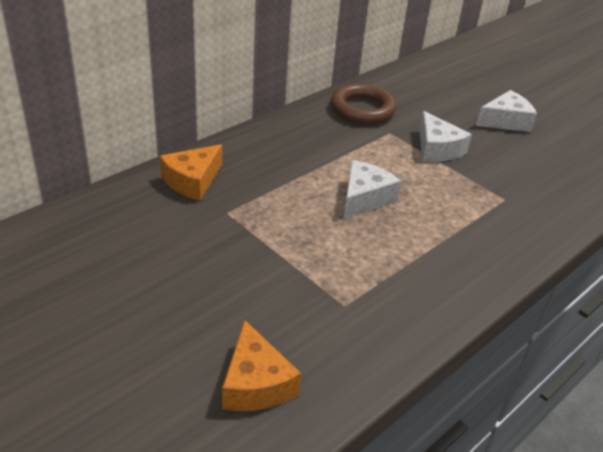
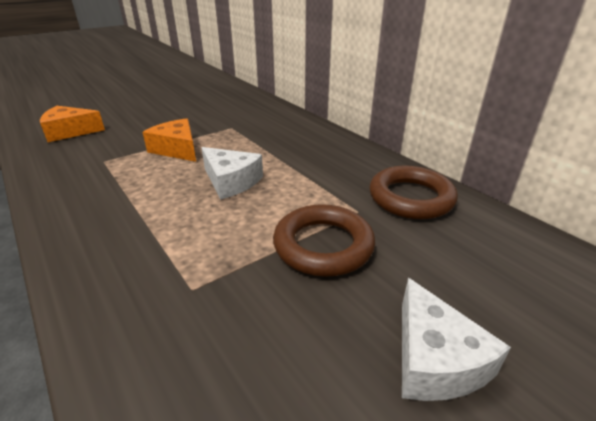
camera: 100 degrees right, 5 degrees down
(192, 181) = (272, 118): orange cheese -> orange cheese (177, 149)
(437, 149) = (323, 245): white cheese -> brown ring

